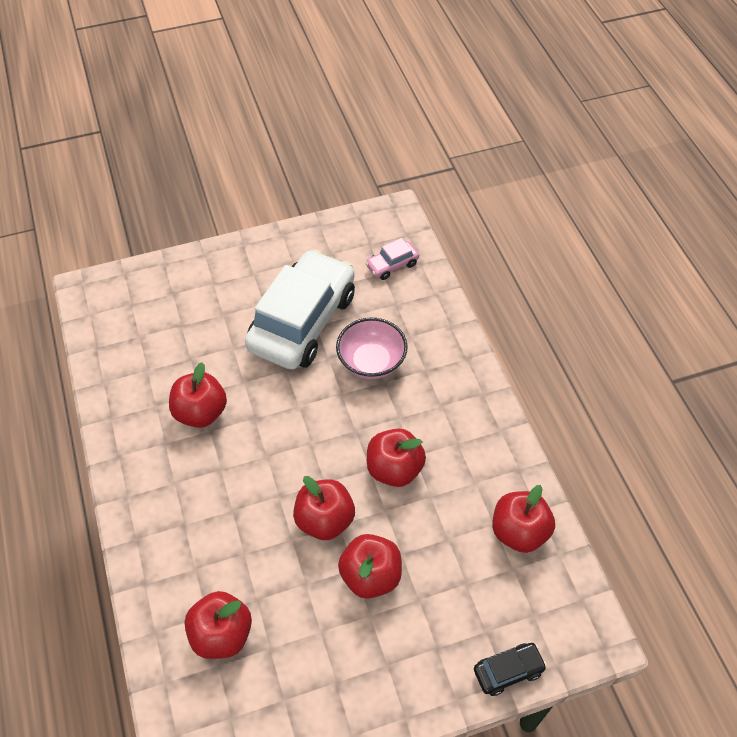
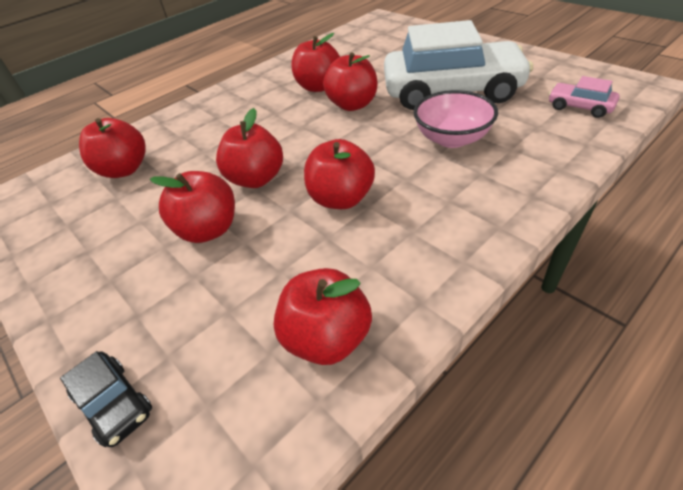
camera: 70 degrees right, 10 degrees down
(262, 401) = (352, 105): none -> red apple

